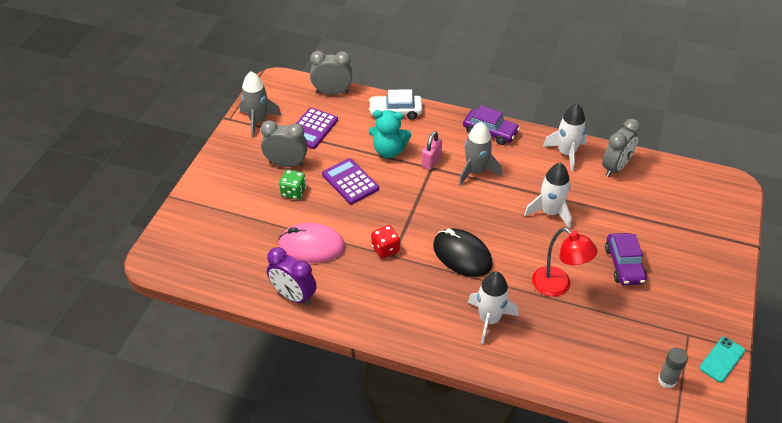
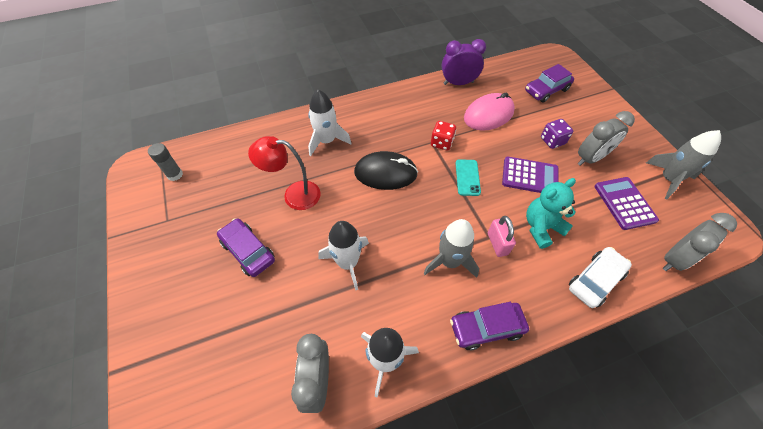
camera: 140 degrees right, 10 degrees up
(226, 232) = (546, 90): none -> purple car
(293, 192) = (552, 141): green dice -> purple dice
(722, 359) = (132, 216): turquoise phone -> turquoise phone (467, 177)

